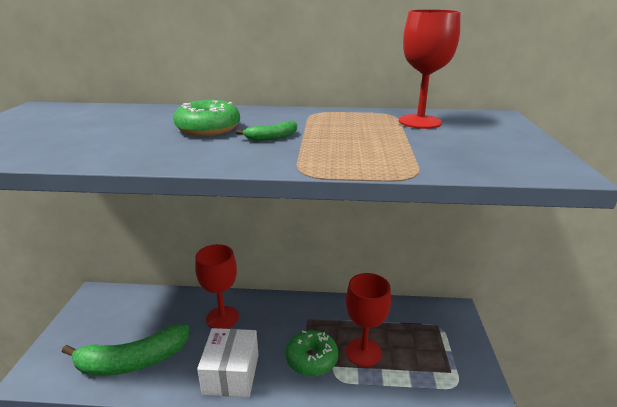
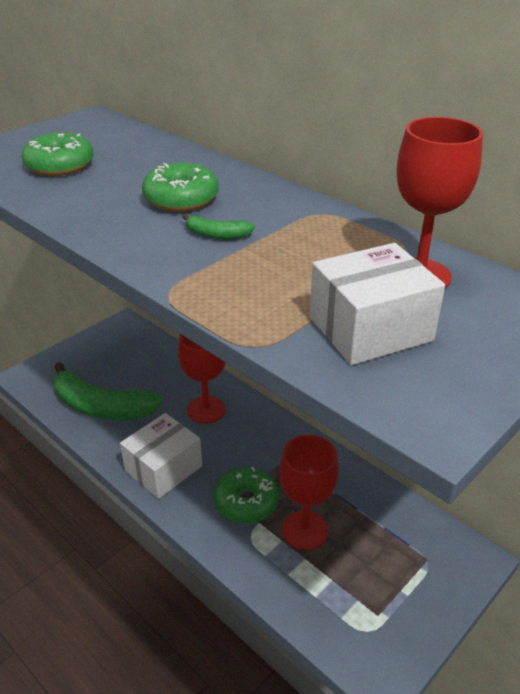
camera: 40 degrees right, 10 degrees up
(59, 136) = (60, 166): none -> green donut
(449, 148) = (370, 329): none -> white box

